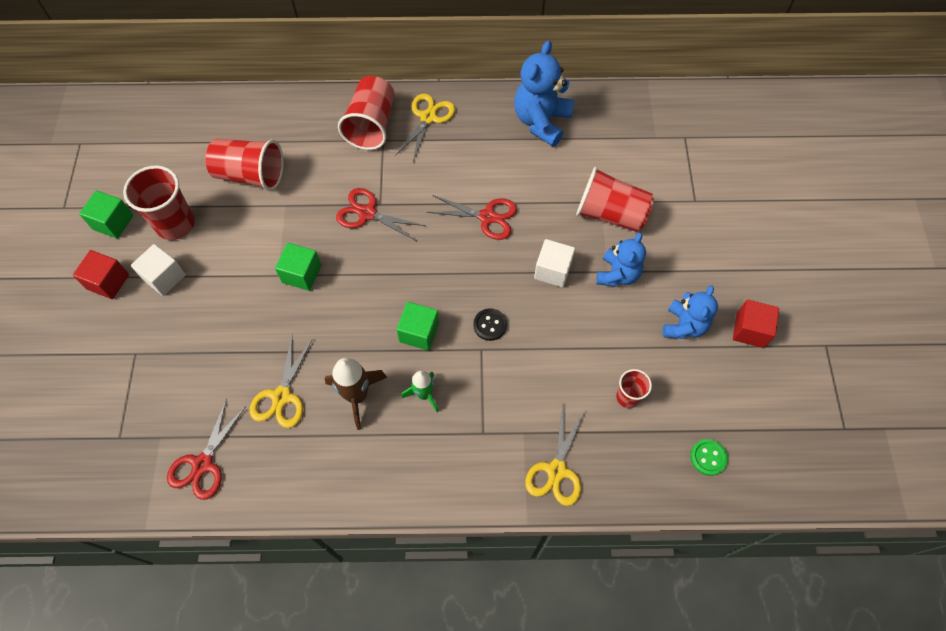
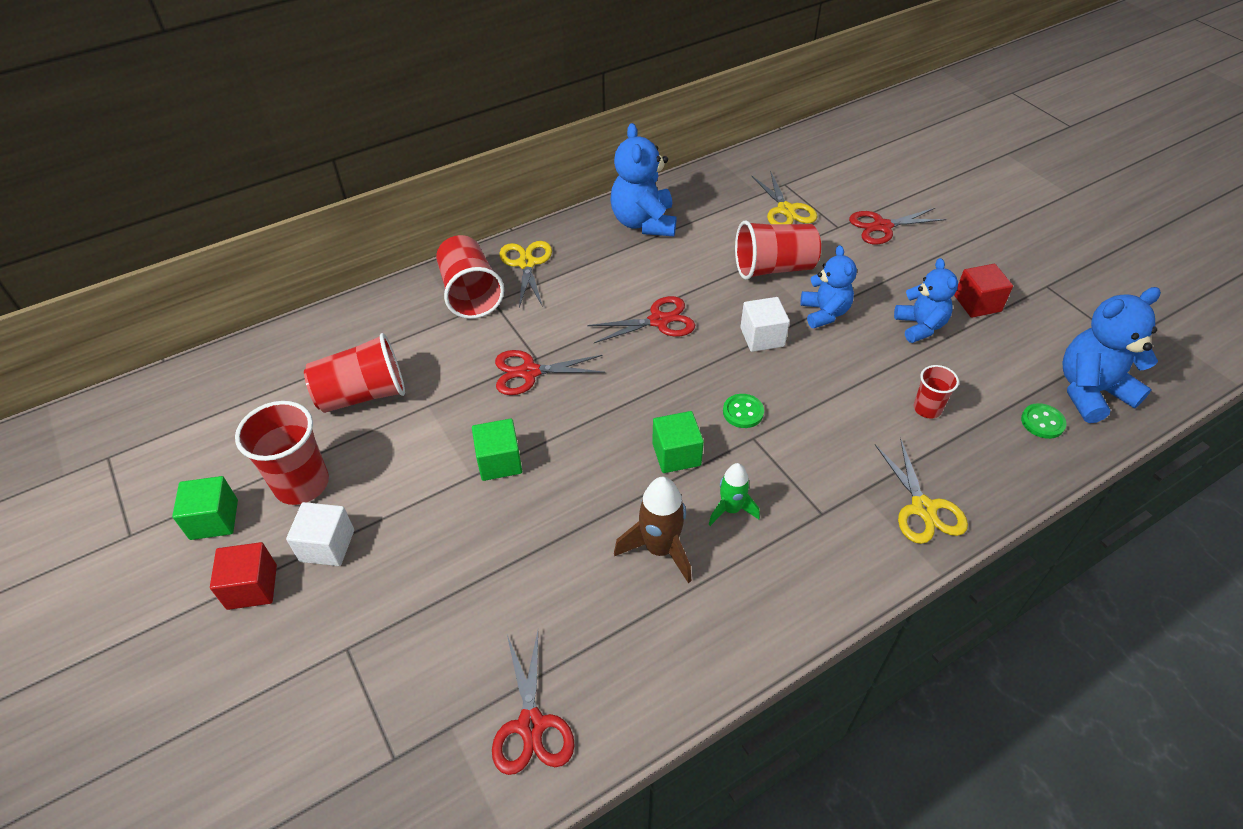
camera: 30 degrees left, 15 degrees down
(281, 396) = (573, 596): yellow scissors -> yellow scissors (786, 210)
(490, 325) = (743, 412): black button -> green button
(733, 219) = (882, 226): none -> red scissors
(772, 455) = (1090, 391): none -> blue teddy bear

